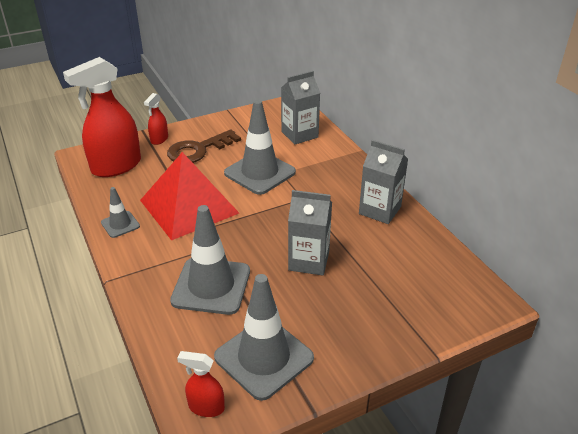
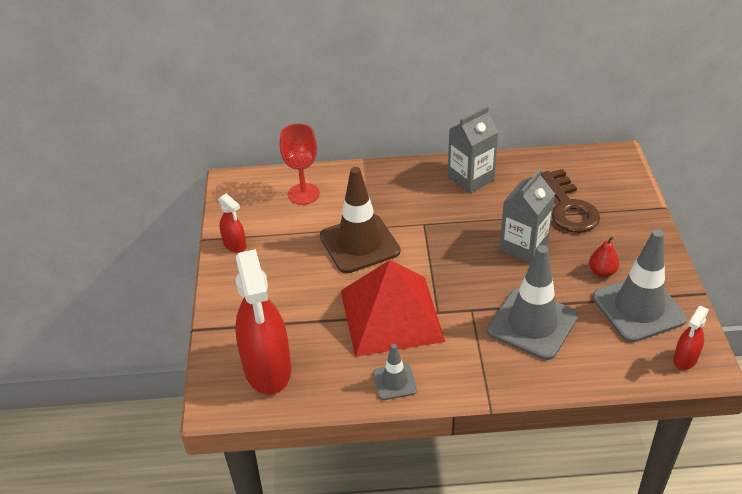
camera: 65 degrees left, 5 degrees up
(159, 139) = (230, 316): red spray bottle -> red spray bottle (235, 245)
(198, 150) = (280, 284): brown key -> brown key (569, 207)
(260, 173) = (359, 244): grey traffic cone -> brown traffic cone
(299, 134) = (303, 194): grey carton -> red goblet
(303, 321) = (602, 272): none -> red pear

